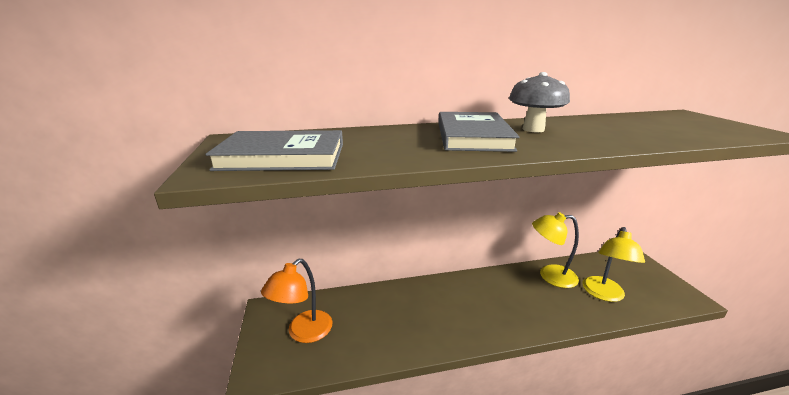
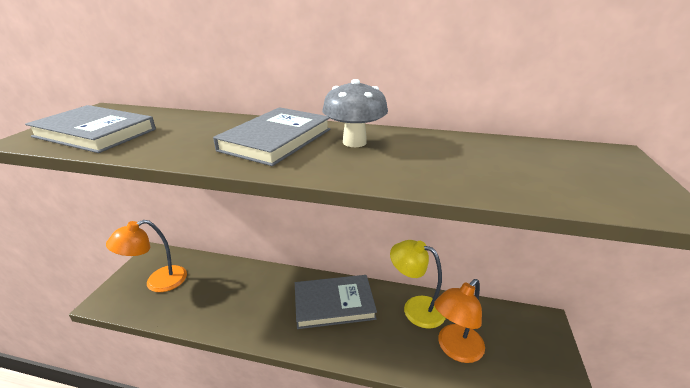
camera: 25 degrees right, 5 degrees up
(489, 293) = (334, 304): none -> grey book
(603, 294) = (455, 349): yellow lamp -> orange lamp

